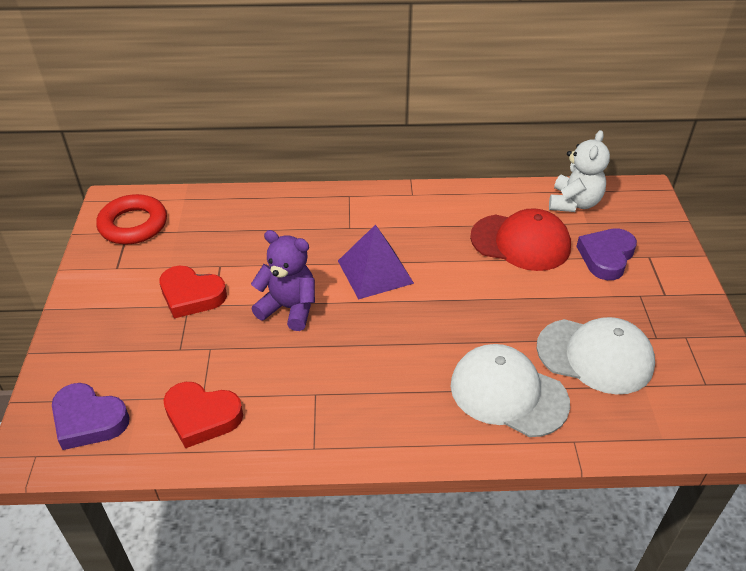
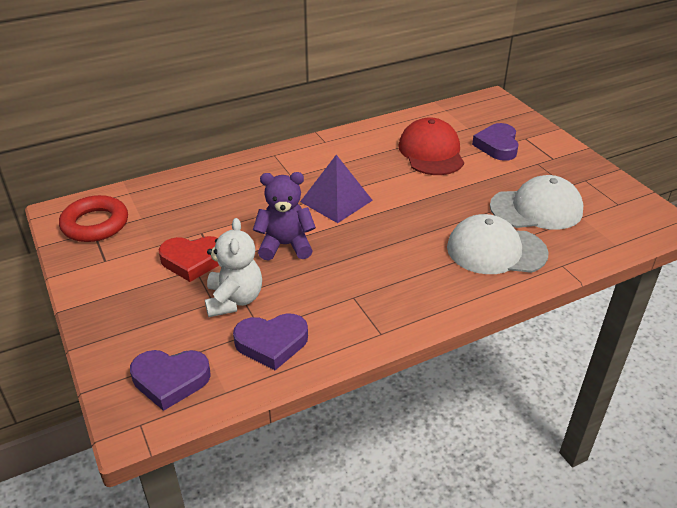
camera: 25 degrees left, 5 degrees down
(202, 417) = (271, 343): red heart -> purple heart
(521, 242) = (431, 152): red cap -> red cap turned 90 degrees counterclockwise
(574, 203) = (449, 118): white teddy bear -> white teddy bear (234, 300)

